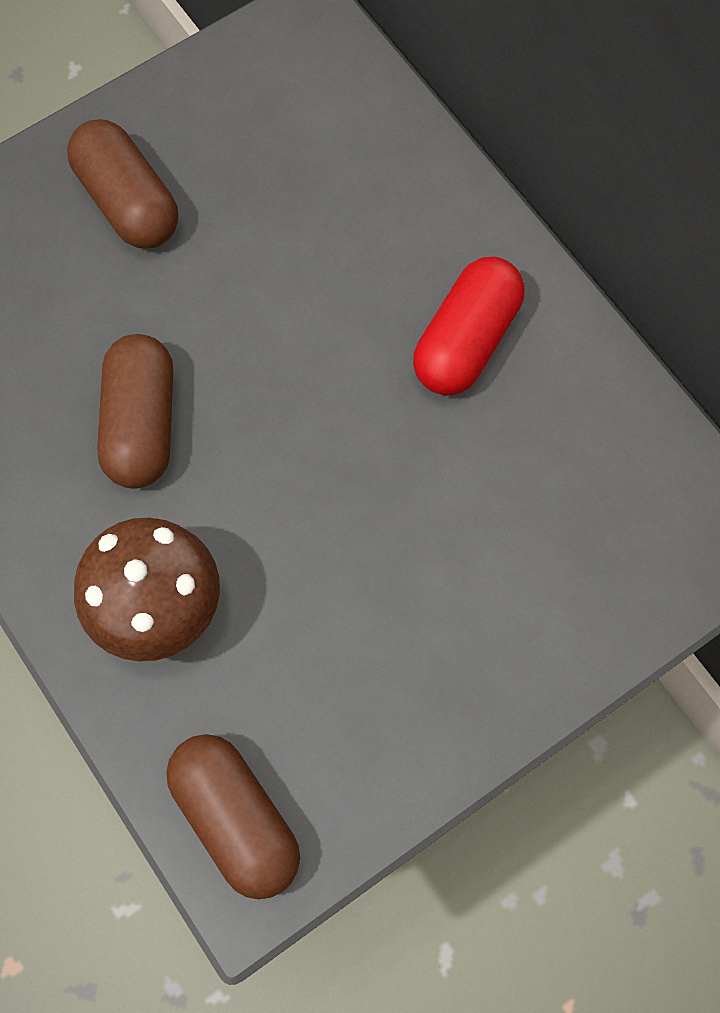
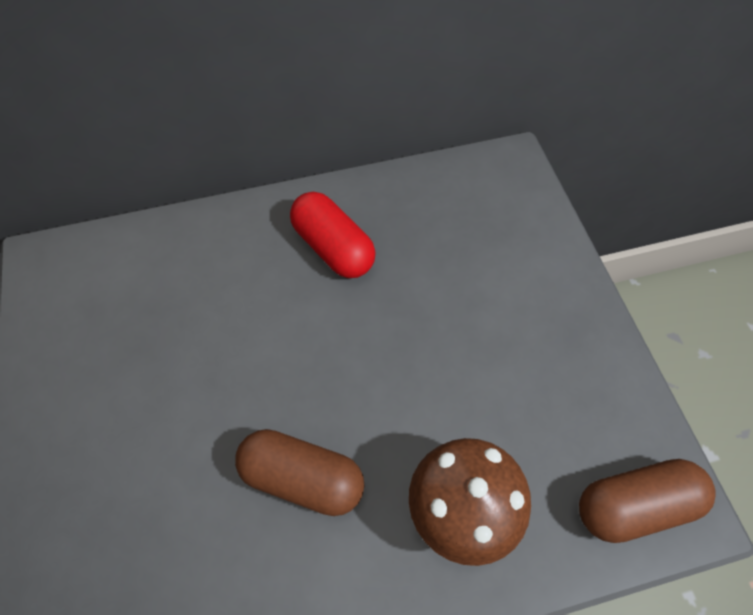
camera: 70 degrees left, 10 degrees down
(128, 201) = (109, 429): brown capsule -> none

